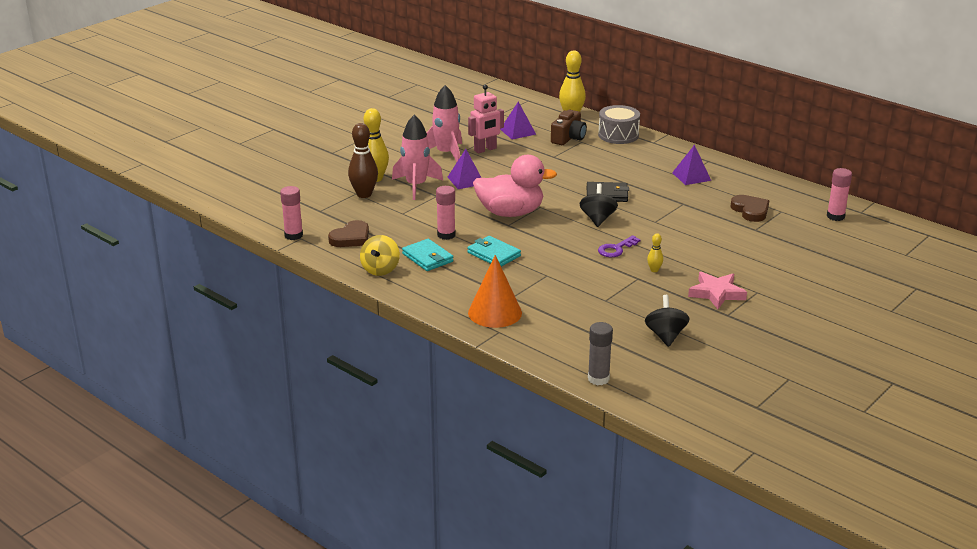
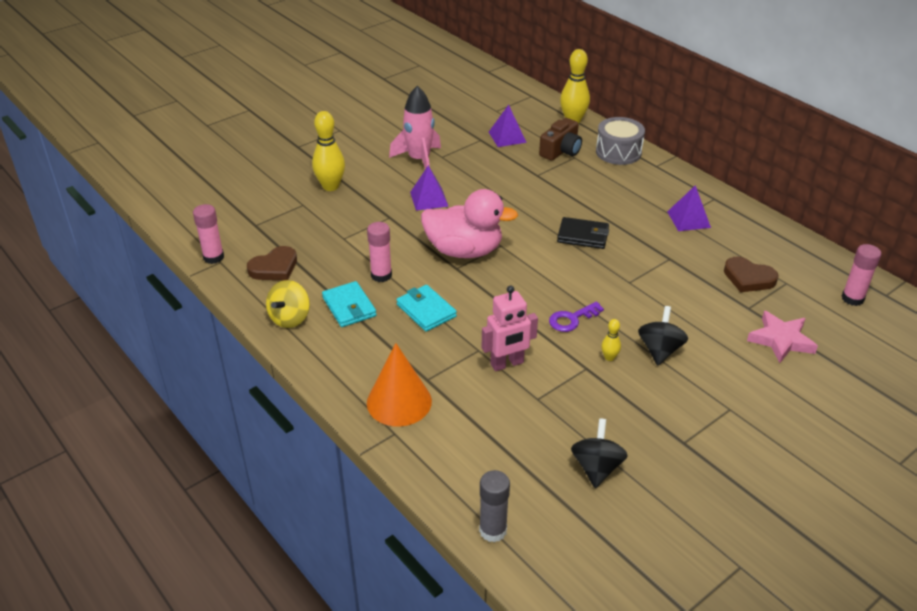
camera: 10 degrees right, 10 degrees up
(364, 194) = (311, 207): brown bowling pin -> none
(416, 186) = (371, 201): pink rocket -> none
(485, 149) = (464, 158): pink robot -> pink robot (507, 364)
(597, 219) = (562, 271): black spinning top -> black spinning top (660, 350)
(716, 293) = (677, 405): pink star -> pink star (781, 340)
(750, 210) = (748, 278): brown heart -> brown heart turned 135 degrees clockwise

